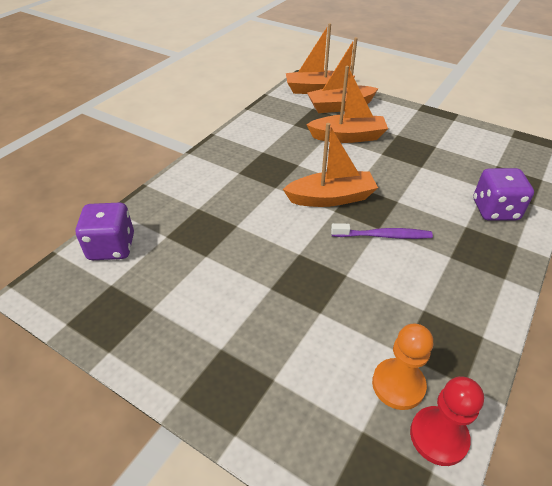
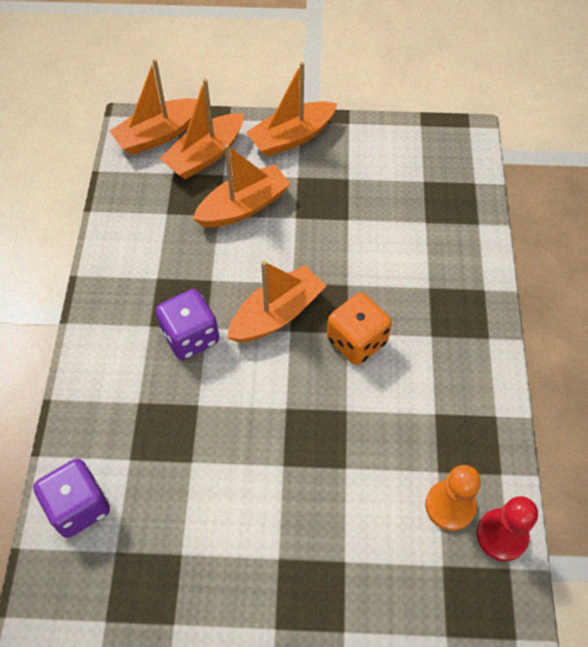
camera: 30 degrees left, 15 degrees up
(383, 236) = (356, 341): purple toothbrush -> orange dice
(406, 115) = (292, 137): none -> orange boat
(495, 210) = (447, 251): purple dice -> purple dice (190, 336)

